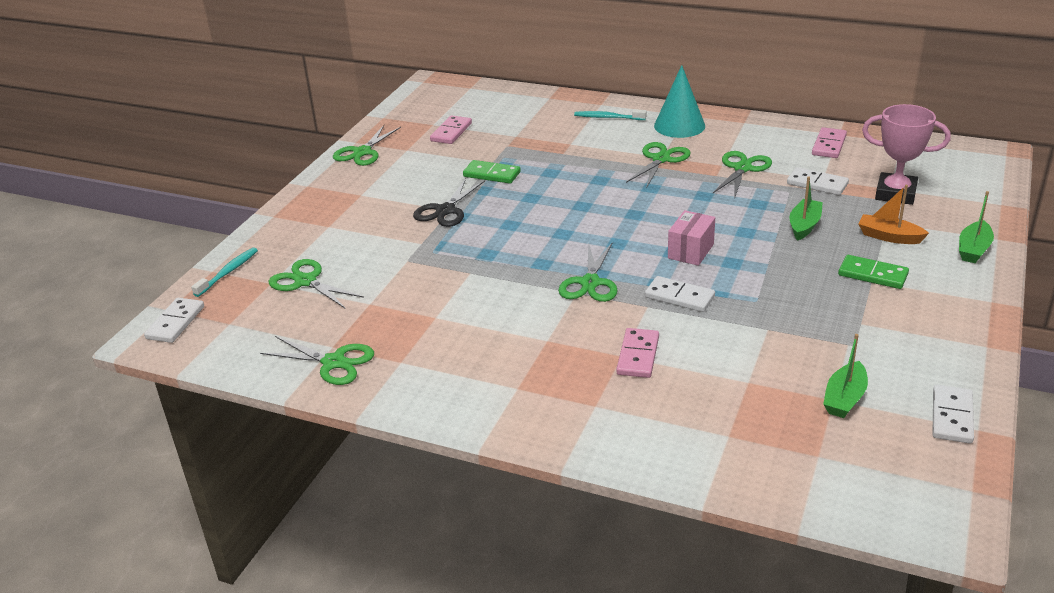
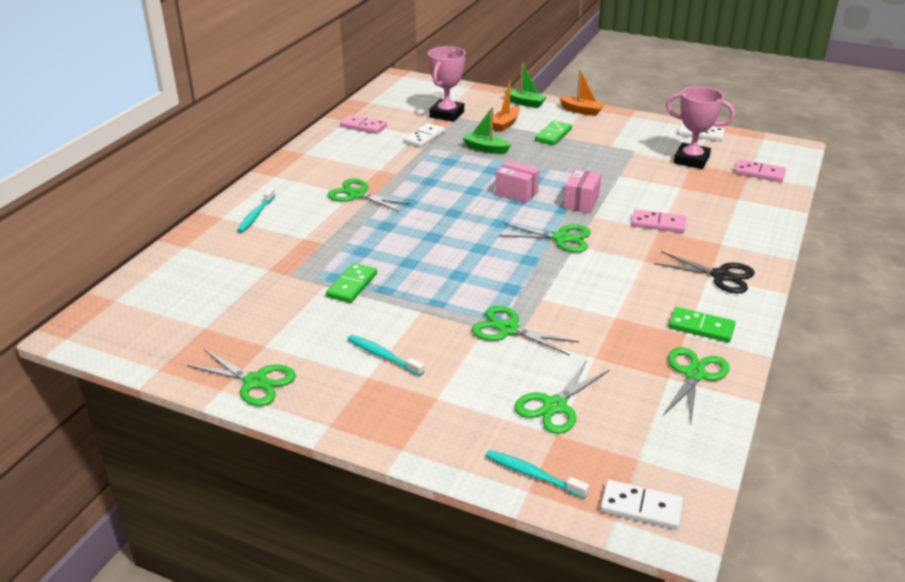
camera: 90 degrees left, 0 degrees up
(386, 198) = (383, 356): none -> turquoise toothbrush
(412, 373) = (701, 327): none -> green domino
(445, 210) = (421, 314): black scissors -> black scissors (720, 276)
(451, 132) = (235, 313): pink domino -> pink domino (759, 173)
(679, 126) = (295, 181): turquoise cone -> none
(679, 297) = (581, 202): white domino -> pink box
(742, 168) = (389, 162): green scissors -> green scissors (508, 329)
(844, 398) = (691, 160): green boat -> pink trophy
(975, 299) = (581, 111): none -> orange boat

